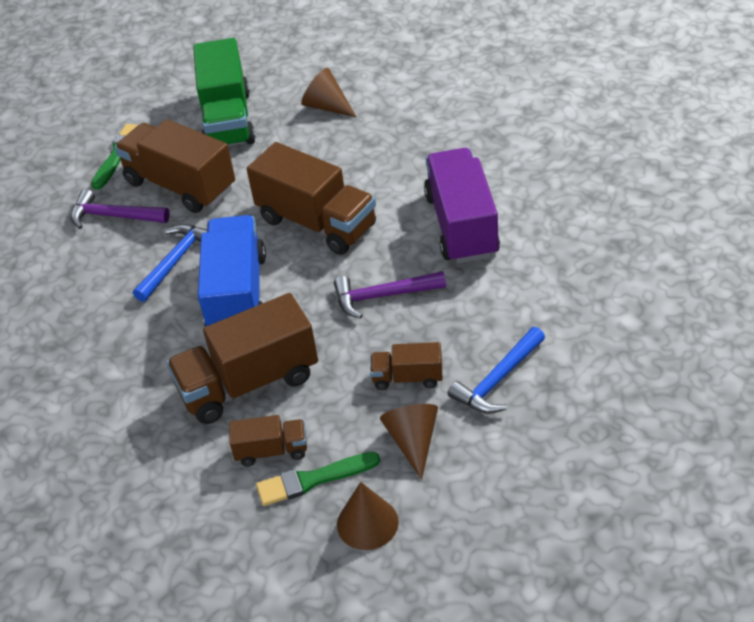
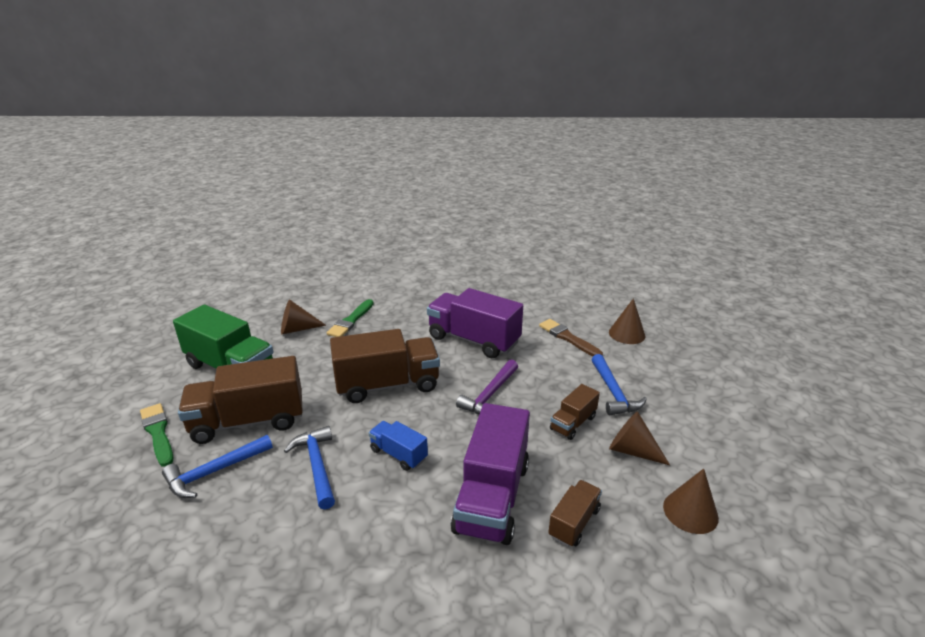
camera: 55 degrees left, 15 degrees down
(114, 216) = (214, 472): purple hammer -> blue hammer
(237, 295) = (398, 454): blue truck -> blue truck, size x0.51
(249, 383) = (492, 497): brown truck -> purple truck
(313, 480) = (624, 516): green brush -> green brush (351, 321)
(561, 289) = (568, 338): none -> brown brush
(638, 331) = (627, 334): none -> brown cone

